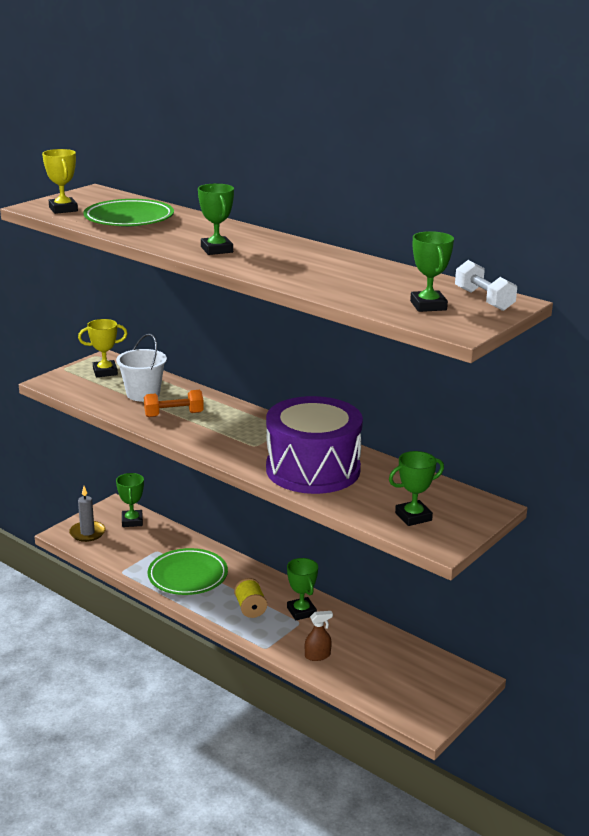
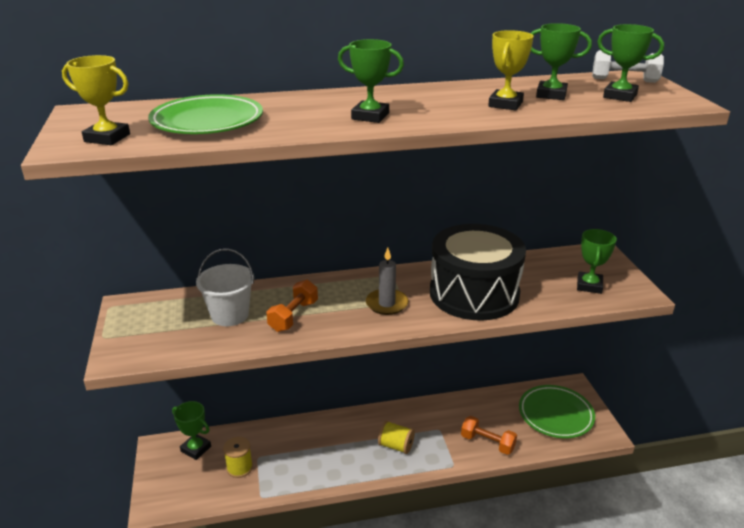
camera: 50 degrees left, 5 degrees up
(87, 533) = (175, 488): grey candle -> grey candle (387, 304)
(105, 372) = (151, 316): yellow trophy -> yellow trophy (505, 104)
(137, 548) = (239, 468): none -> yellow spool
(188, 576) = (315, 458): green plate -> green plate (555, 415)
(301, 611) = (427, 421): green trophy -> green trophy (551, 95)
(313, 469) = (474, 294): purple drum -> black drum
(317, 655) = (487, 443): brown spray bottle -> orange dumbbell

